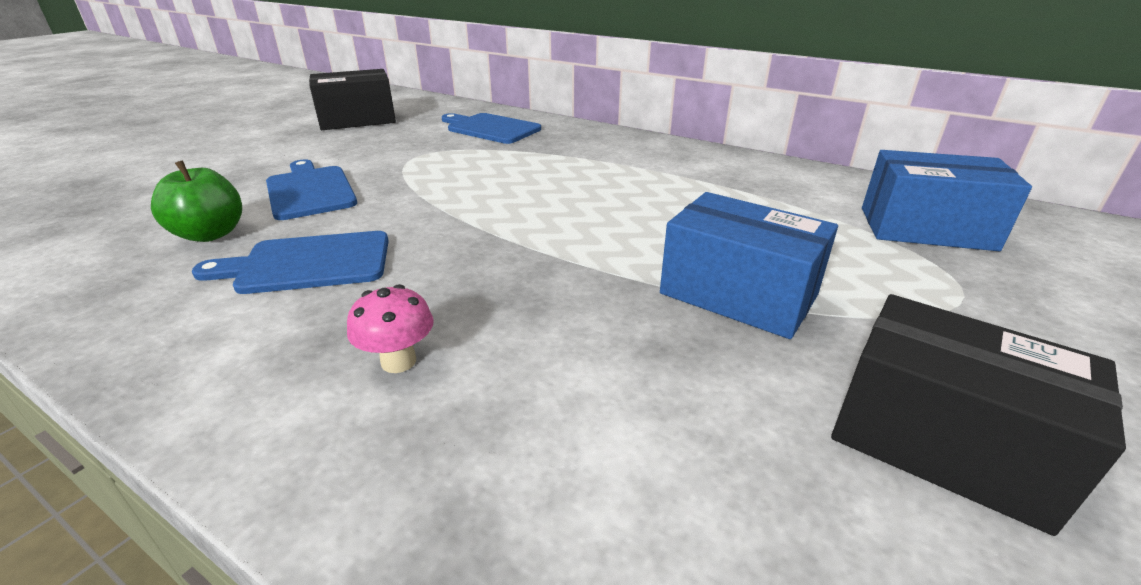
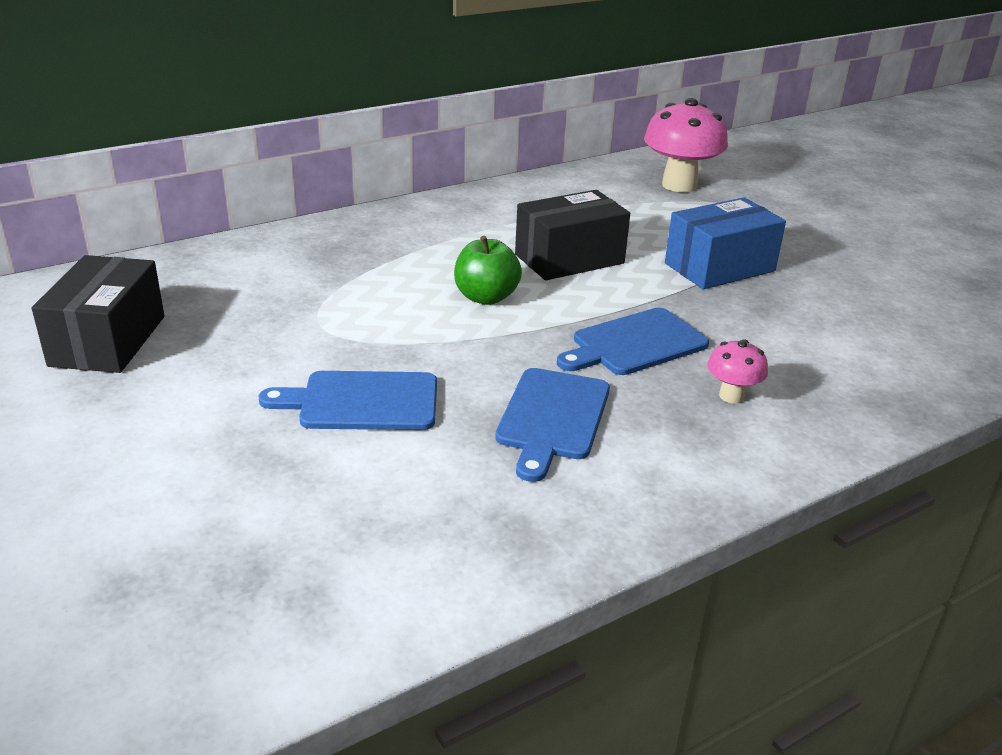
camera: 65 degrees left, 0 degrees up
(210, 234) = (433, 471): green apple -> green apple (486, 297)
(490, 128) = (276, 266): blue cutting board -> blue cutting board (635, 344)
(926, 229) = (679, 185): blue box -> pink mushroom
(942, 442) = (868, 271): black box -> black box (569, 259)

